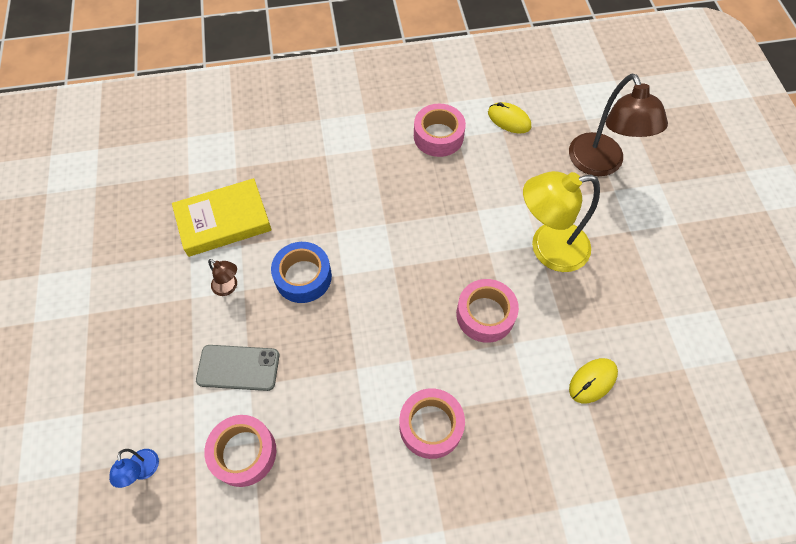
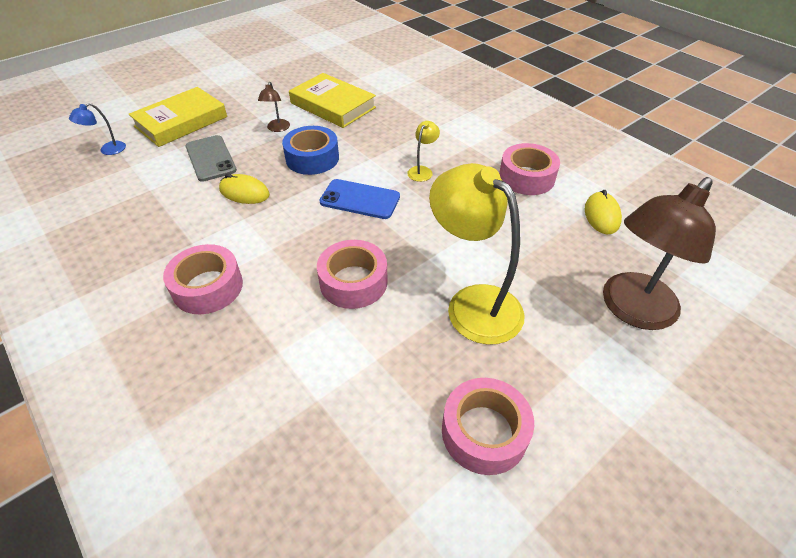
camera: 60 degrees right, 15 degrees down
(141, 377) = (181, 122): none -> yellow book
(244, 453) = (138, 188): pink tape -> pink tape (484, 432)
(381, 201) = (422, 171): none -> yellow lamp
(389, 265) = (360, 199): none -> blue phone
(592, 381) = (329, 408): yellow mouse -> yellow mouse (244, 192)

